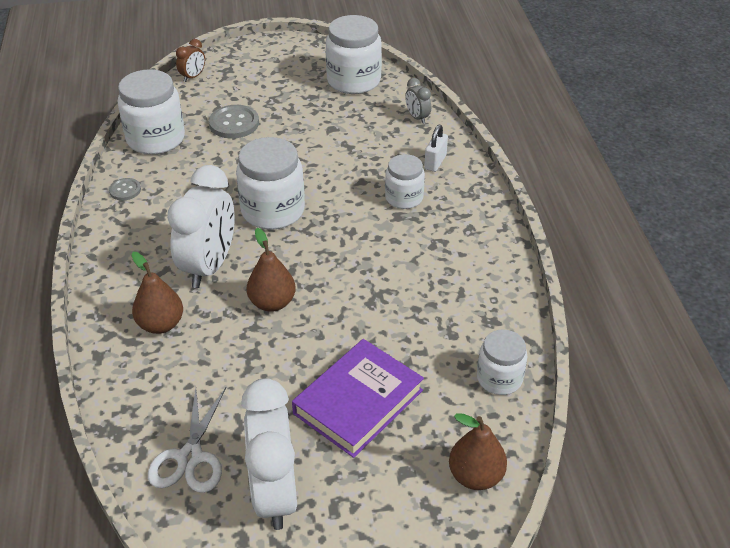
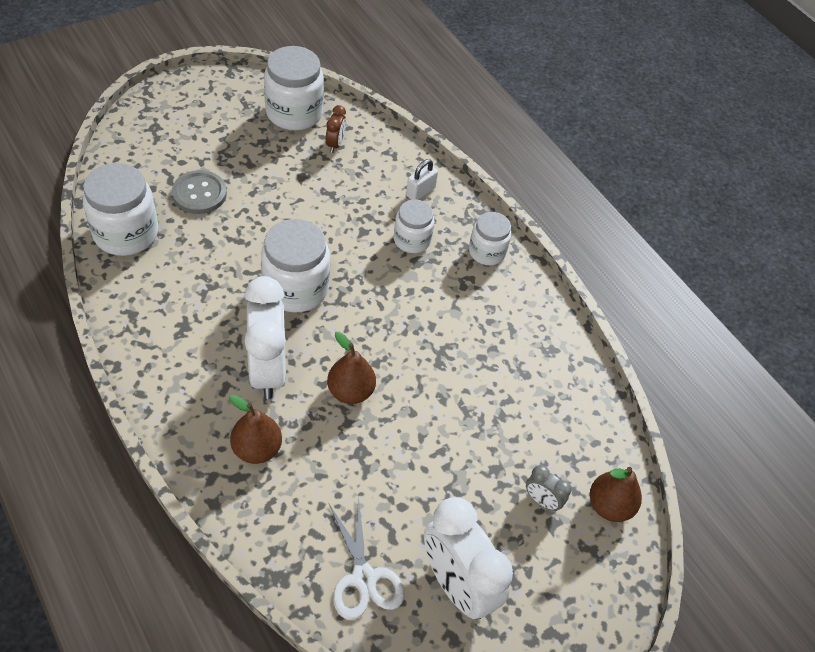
camera: 30 degrees left, 10 degrees up
(125, 190) = (129, 305): grey button -> none
(193, 77) = (122, 144): brown clock -> brown clock (335, 144)
(358, 402) = (481, 469): purple book -> none
(417, 117) = (378, 144): grey clock -> grey clock (542, 500)
(435, 162) = (420, 192): white padlock -> white padlock turned 45 degrees clockwise
(499, 378) = (584, 405): white jar -> white jar (487, 252)

